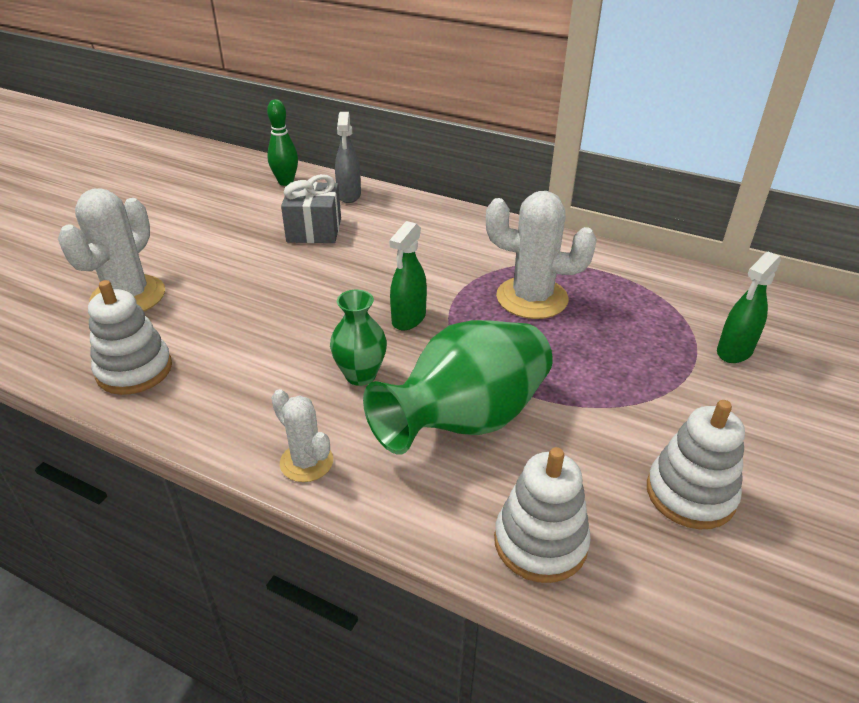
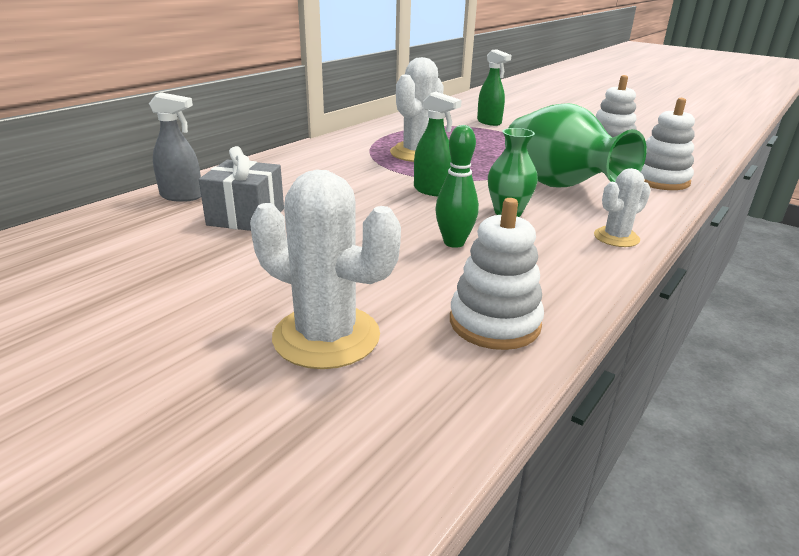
camera: 80 degrees left, 10 degrees down
(286, 182) = (101, 226): green bowling pin -> green bowling pin (454, 243)

